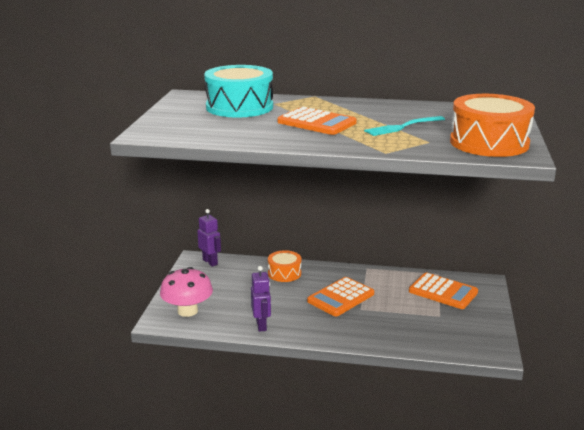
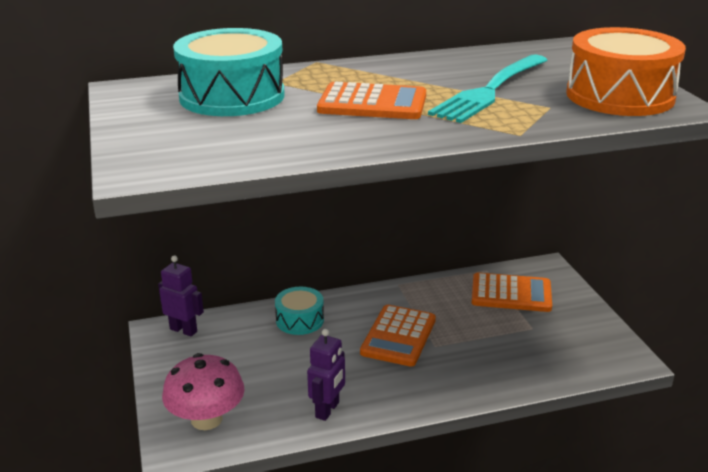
camera: 25 degrees left, 5 degrees up
(261, 325) = (328, 410): purple robot -> purple robot turned 60 degrees clockwise
(284, 273) = (300, 320): orange drum -> turquoise drum
(402, 127) = (489, 91): turquoise fork -> turquoise fork, size x1.54

